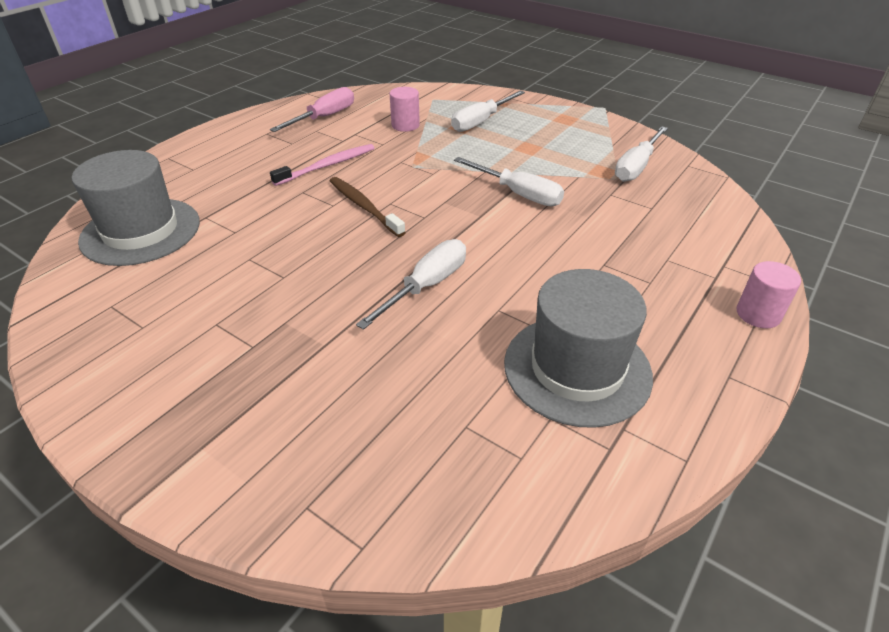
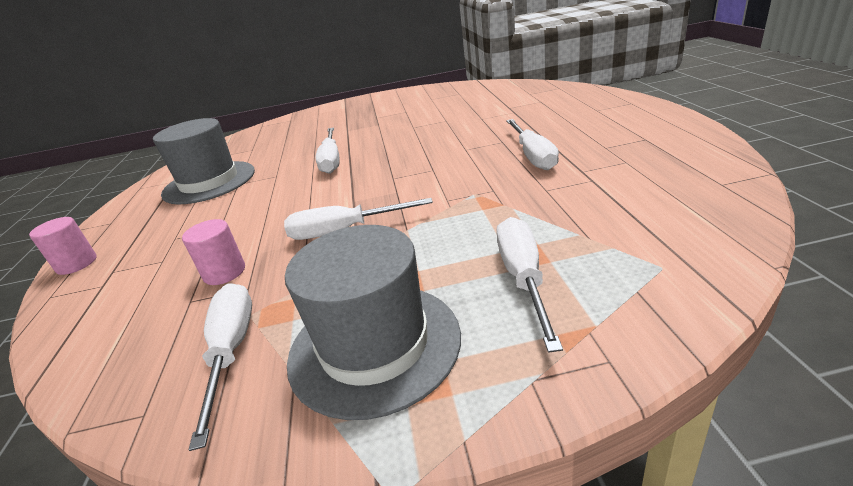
camera: 140 degrees right, 10 degrees down
(141, 231) = (522, 97): grey hat -> grey hat (374, 345)
(324, 117) = (661, 171): pink screwdriver -> none
(328, 165) = (533, 156): pink toothbrush -> white screwdriver
(363, 206) = (444, 159): brown toothbrush -> none
(405, 125) = (580, 215): pink cylinder -> pink cylinder (224, 272)

